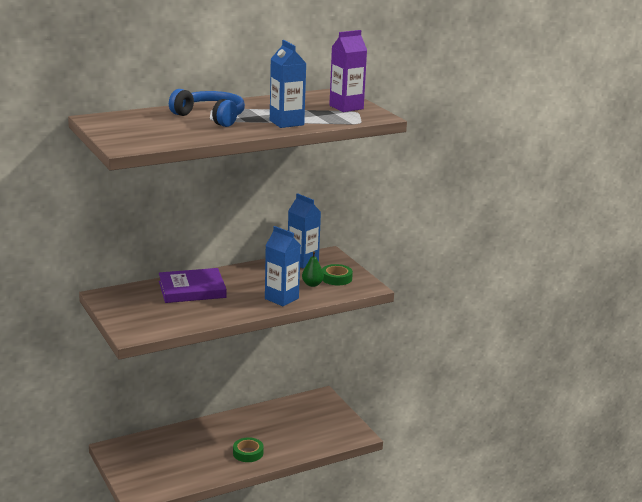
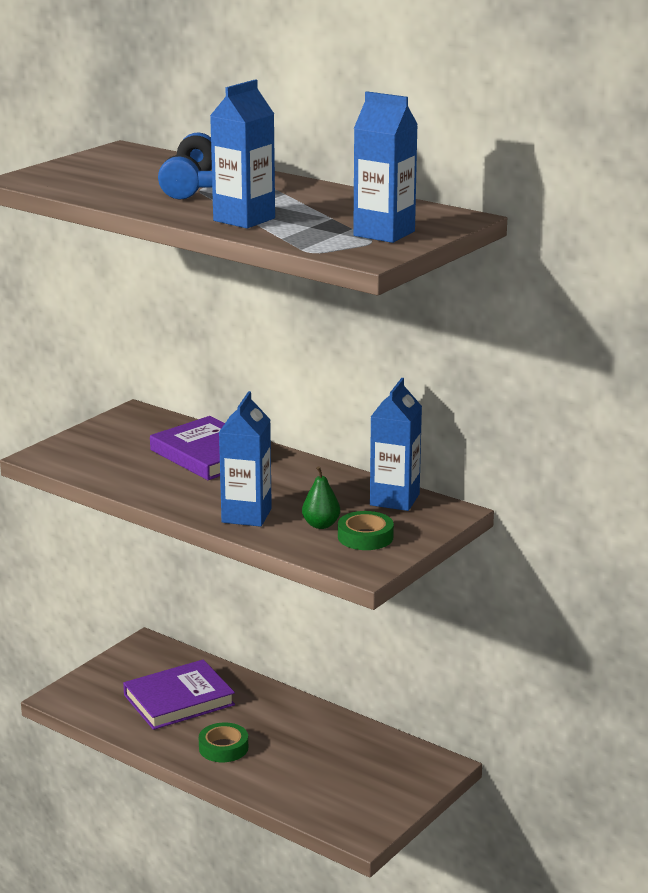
camera: 65 degrees right, 0 degrees up
(185, 454) = (179, 700): none -> purple book
(346, 107) = (384, 233): purple carton -> blue carton

